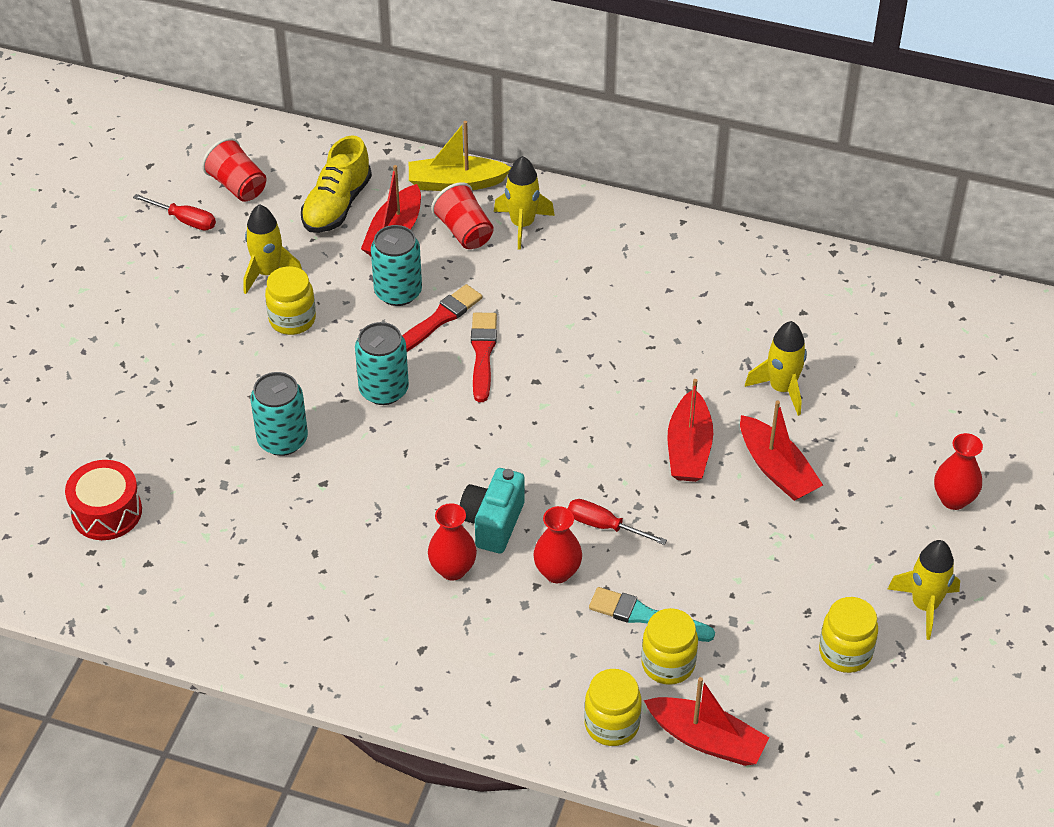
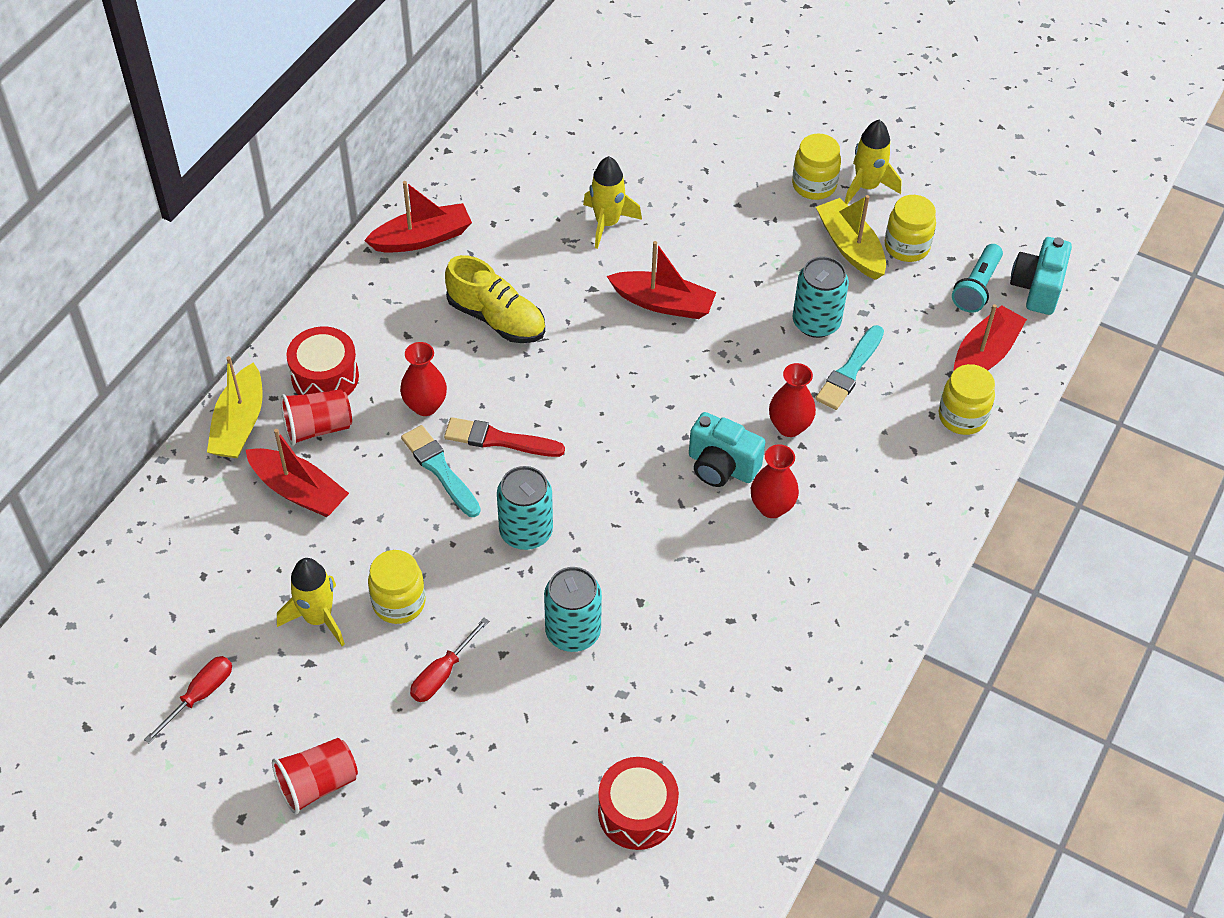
camera: 80 degrees left, 5 degrees up
(237, 186) = (161, 634): red cup -> red cup (317, 784)
(337, 205) = (233, 539): yellow shoe -> yellow shoe (497, 319)
(398, 292) = (388, 500): turquoise can -> turquoise can (816, 322)
(439, 319) = (440, 469): red brush -> turquoise brush
(522, 224) = (325, 377): yellow rocket -> red drum
(604, 526) = (741, 382): red screwdriver -> red screwdriver (442, 674)
(668, 664) = (903, 366): yellow jar -> yellow jar (814, 185)
(776, 469) = (701, 247): red boat -> red boat (422, 238)
(807, 726) = (977, 287): none -> turquoise flashlight
(825, 599) = (850, 247): none -> yellow boat
(826, 787) = (1037, 288): none -> turquoise camera
(953, 499) = (759, 142): red vase -> red vase (425, 406)

